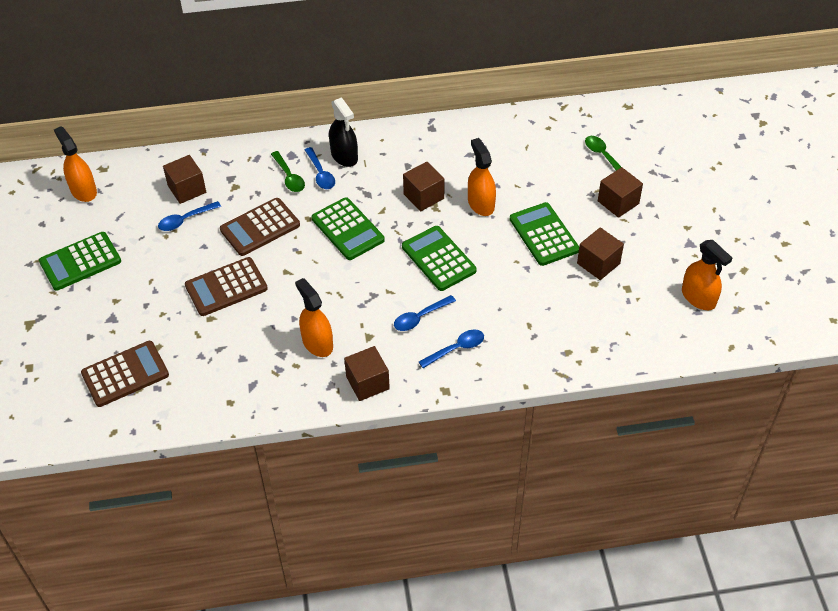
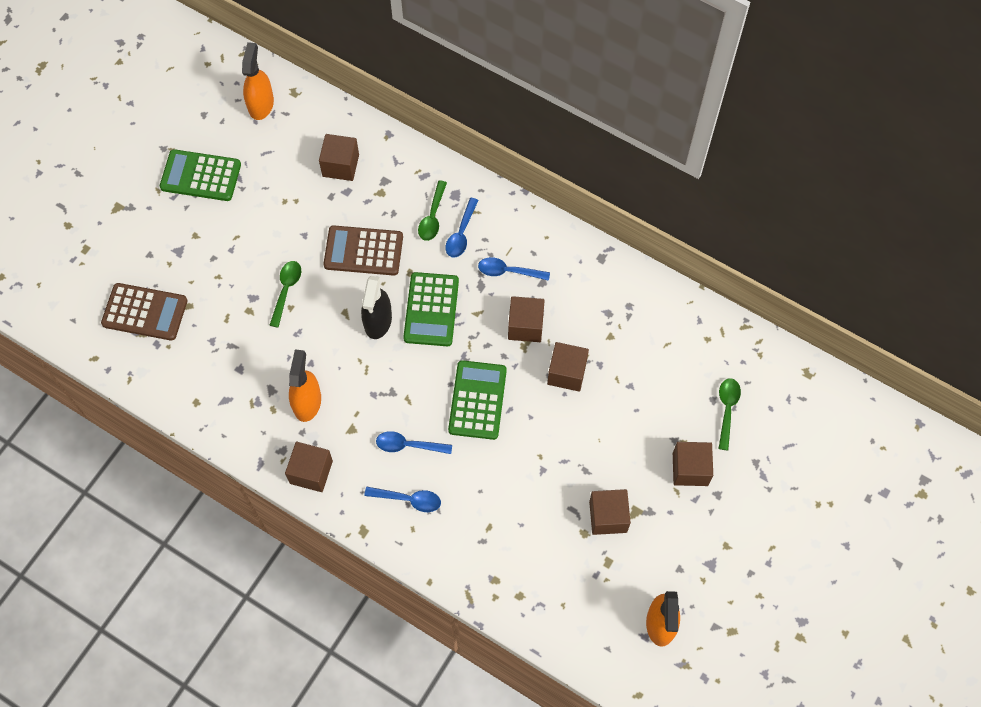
camera: 40 degrees right, 15 degrees up
(185, 220) = (312, 197): blue spoon -> blue spoon (508, 271)
(226, 287) = (286, 290): brown calculator -> green spoon
(344, 156) = (498, 230): black spray bottle -> black spray bottle (378, 321)
(481, 204) = (567, 373): orange spray bottle -> brown cube
(543, 234) = (590, 448): green calculator -> none

